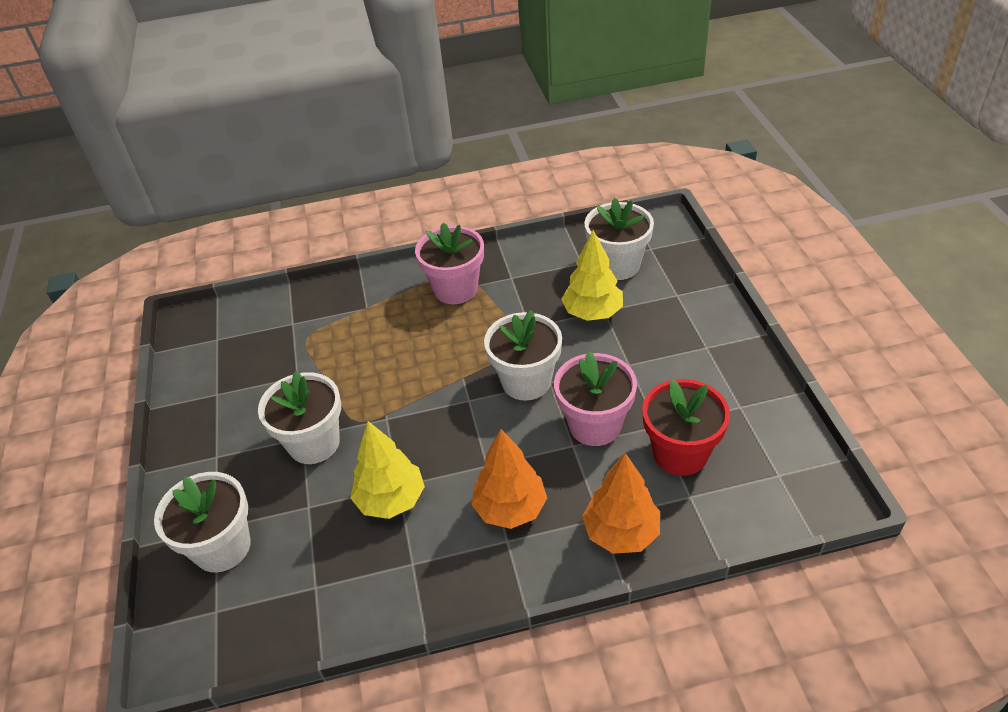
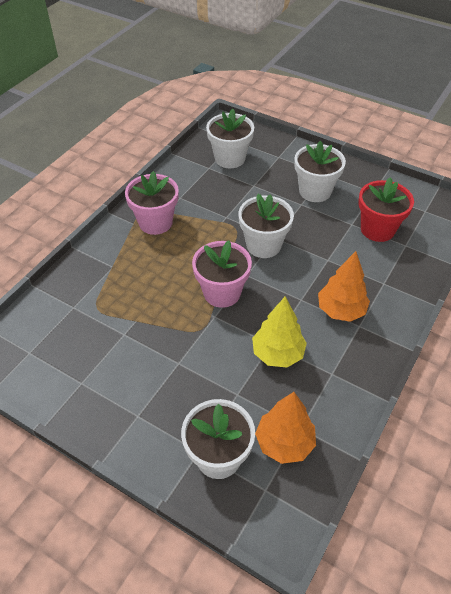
camera: 50 degrees left, 5 degrees up
(314, 443) = (191, 360): white flower pot -> white flower pot (315, 191)
(592, 313) = (250, 190): yellow tree -> none
(594, 425) = (325, 243): pink flower pot -> pink flower pot (222, 292)
(621, 533) = (401, 282): orange tree -> orange tree (284, 443)

